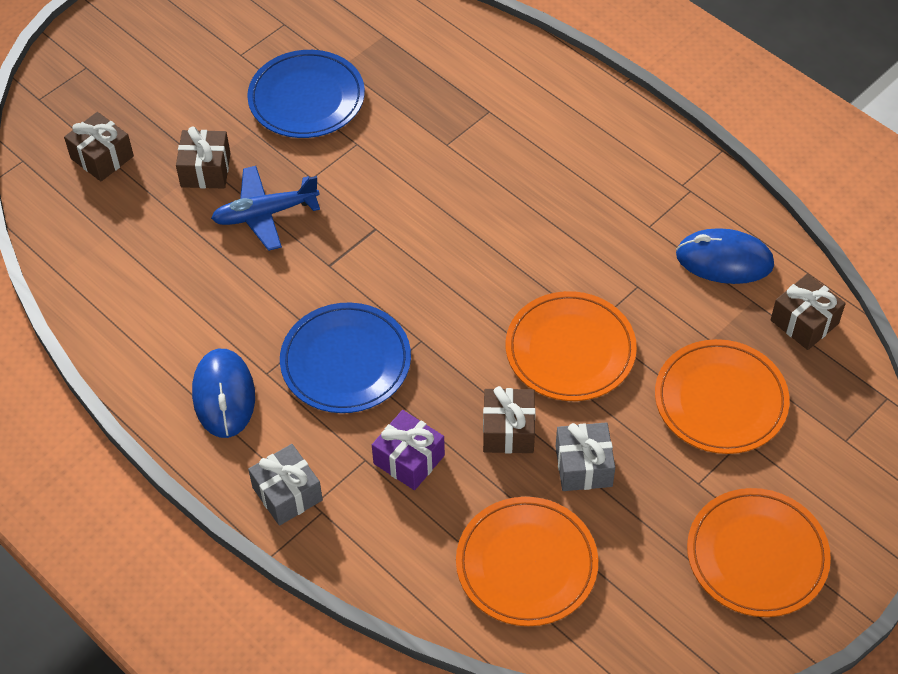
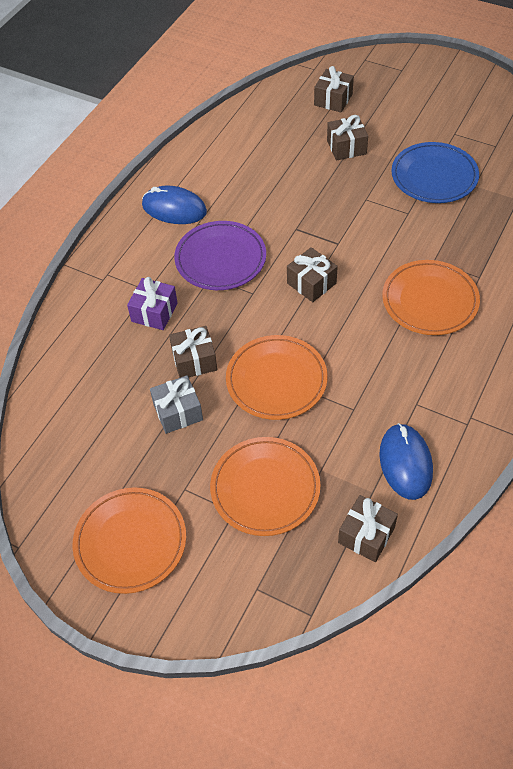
camera: 75 degrees right, 0 degrees up
(224, 395) = (174, 209): blue mouse -> blue mouse turned 45 degrees clockwise
(265, 214) = (324, 185): blue plane -> none
(287, 494) = (111, 259): grey gift -> none
(346, 362) = (220, 259): blue plate -> purple plate
(431, 274) = (311, 283): none -> brown gift
(526, 564) = (89, 397): orange plate -> orange plate (429, 301)

